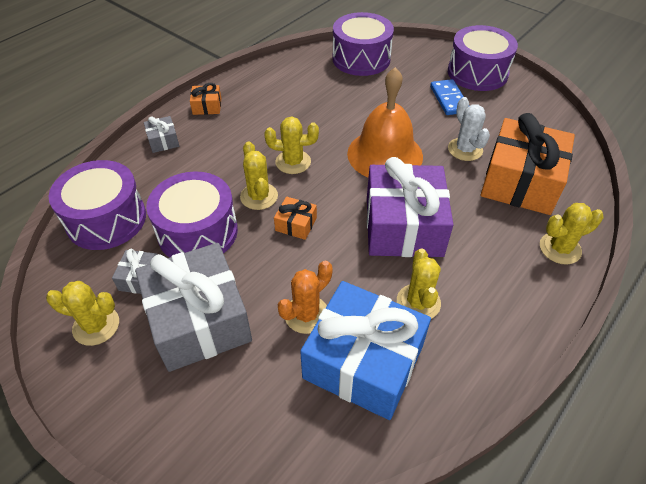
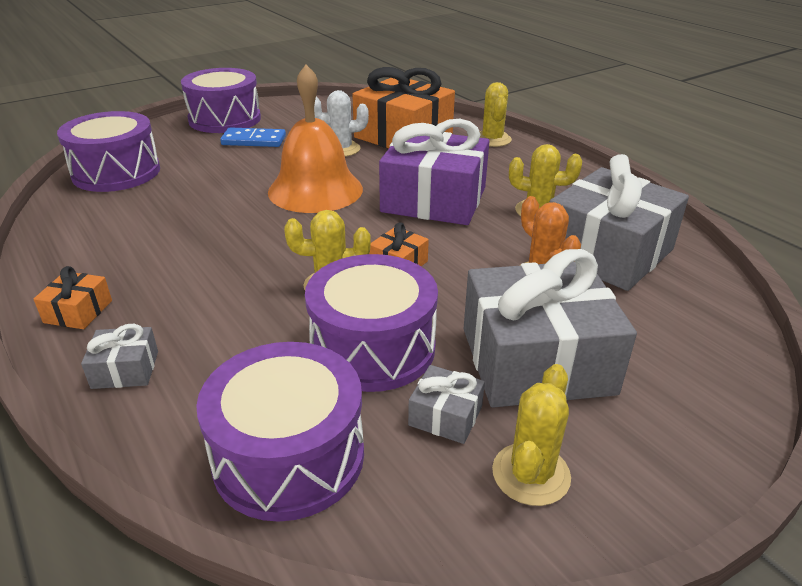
camera: 75 degrees left, 15 degrees down
(293, 162) = (282, 250): yellow cactus -> none
(363, 362) = (607, 252): blue gift -> grey gift

